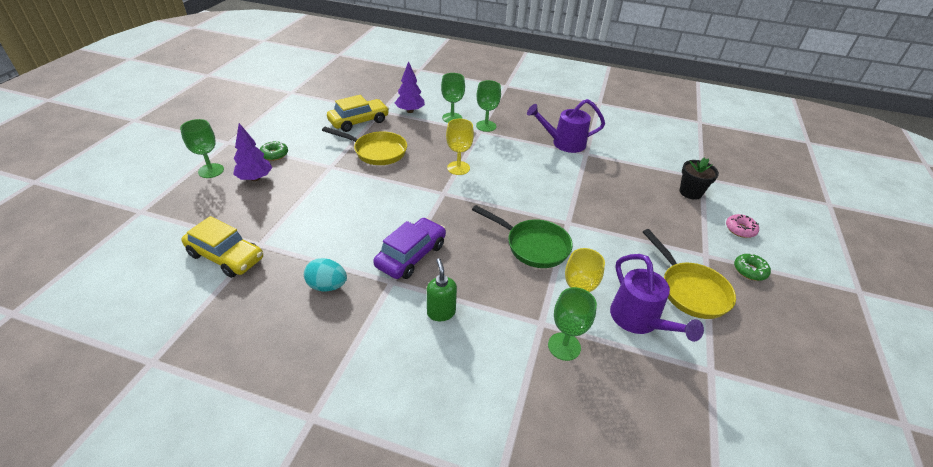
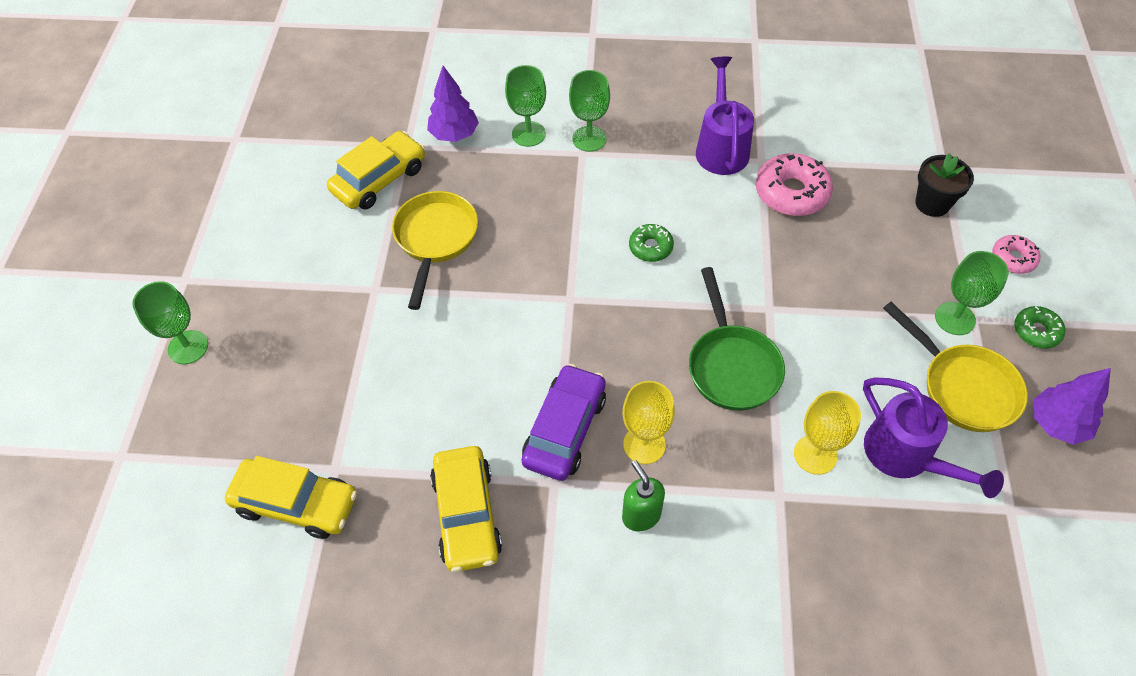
camera: 10 degrees left, 15 degrees up
(255, 178) = (267, 345): purple tree -> purple tree (1057, 424)
(274, 154) = (274, 287): green donut -> green donut (650, 247)
(327, 286) = (467, 514): turquoise egg -> yellow car
(376, 152) = (435, 239): yellow pan -> yellow pan turned 90 degrees counterclockwise
(458, 168) = (575, 242): yellow goblet -> yellow goblet (644, 444)
(533, 246) = (732, 366): green pan -> green pan turned 60 degrees clockwise
(563, 143) = (721, 147): purple watering can -> purple watering can turned 105 degrees clockwise
(564, 346) = (819, 524): green goblet -> green goblet (955, 318)
(600, 171) = (791, 193): none -> pink donut

